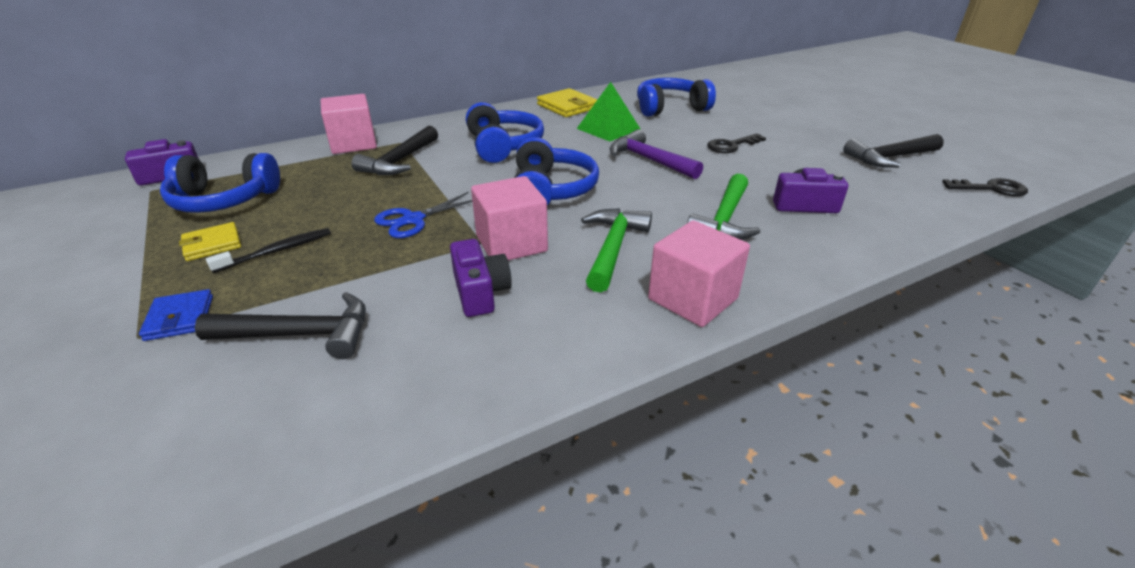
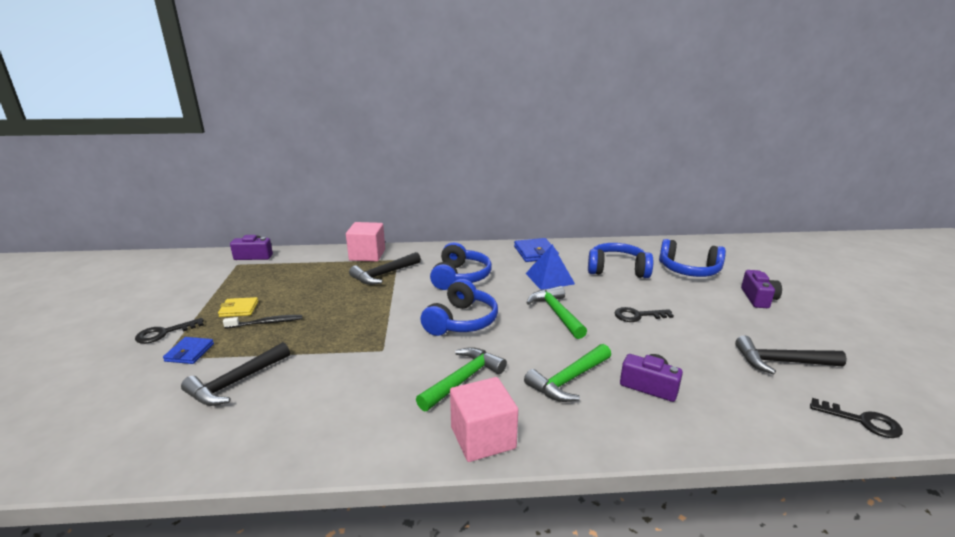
camera: 25 degrees right, 10 degrees down
(103, 305) = (164, 333): none -> black key
(224, 200) = (267, 280): blue headphones -> blue headphones (689, 270)
(301, 334) = (235, 383): black hammer -> black hammer turned 105 degrees clockwise
(413, 220) = (356, 321): blue scissors -> none
(480, 292) = (351, 386): purple camera -> purple camera (758, 298)
(511, 244) = (400, 356): pink cube -> none
(567, 106) = (535, 252): yellow wallet -> blue wallet
(608, 128) = (549, 278): green pyramid -> blue pyramid
(649, 160) = (556, 313): purple hammer -> green hammer

